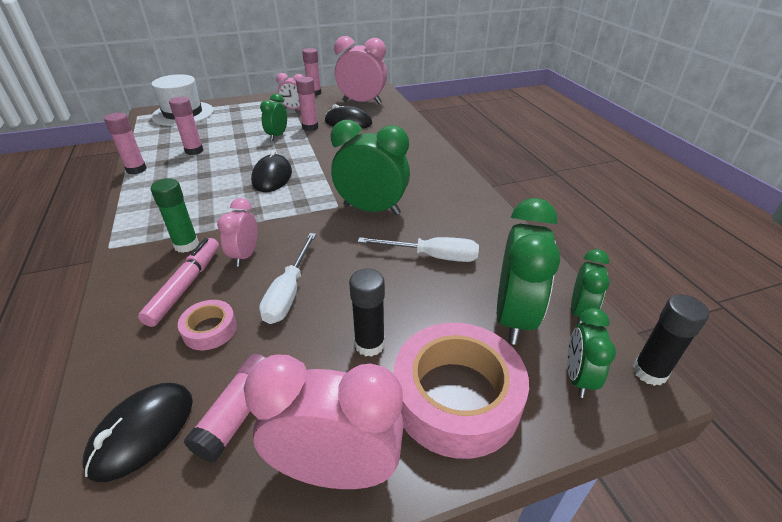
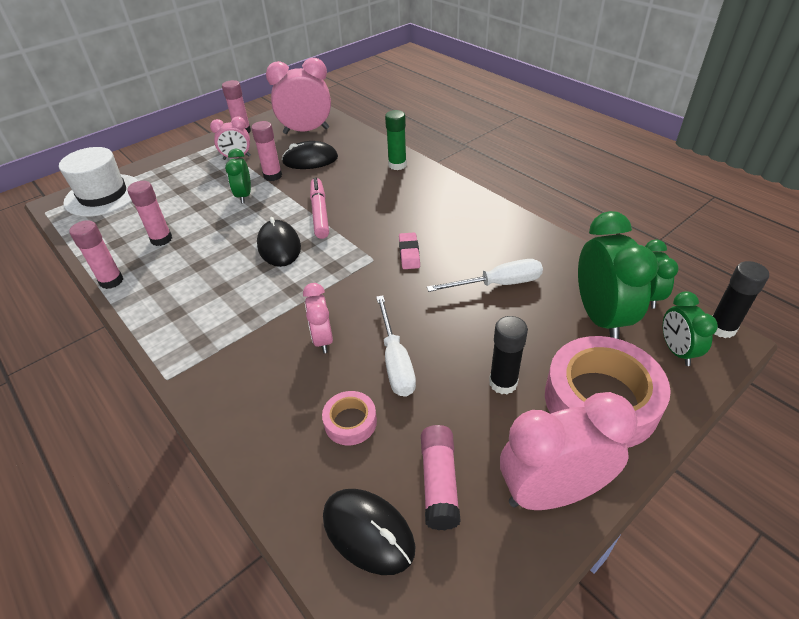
camera: 20 degrees left, 5 degrees up
(142, 432) = (368, 532): black mouse -> black mouse turned 60 degrees counterclockwise
(185, 285) = (288, 389): pink marker -> pink marker (319, 213)
(186, 245) = (251, 348): green glue stick -> green glue stick (397, 165)
(371, 209) = (409, 253): green clock -> pink eraser

